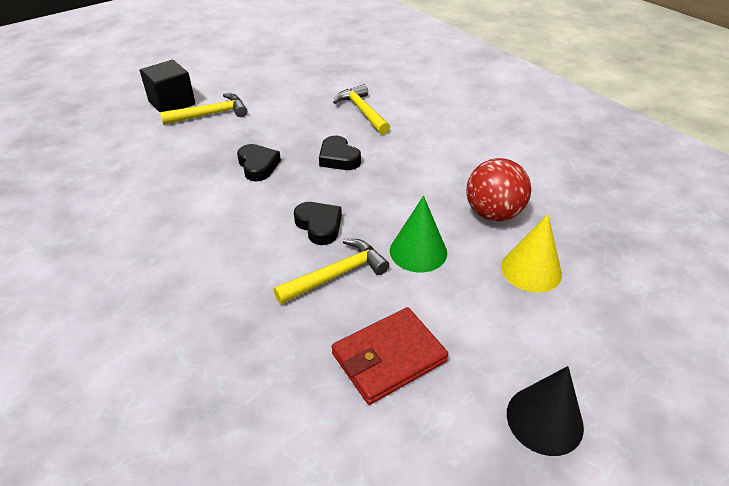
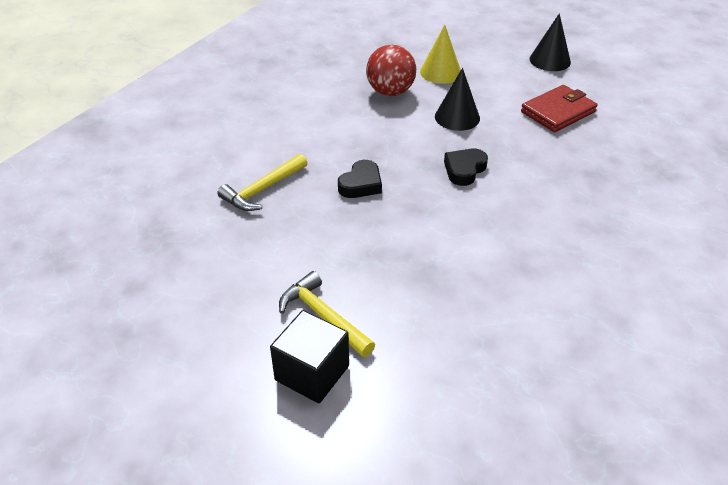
camera: 110 degrees left, 0 degrees up
(258, 166) = (405, 234): black heart -> none
(337, 274) = (509, 147): yellow hammer -> none
(389, 357) = (558, 112): red wallet -> red wallet turned 75 degrees counterclockwise
(418, 251) = (457, 117): green cone -> black cone

